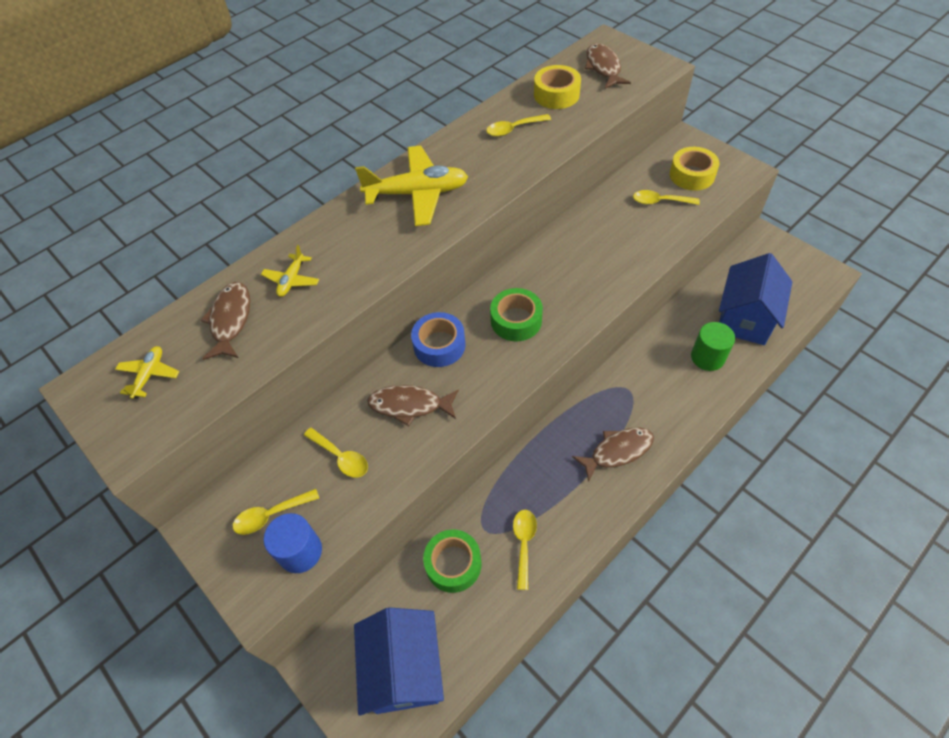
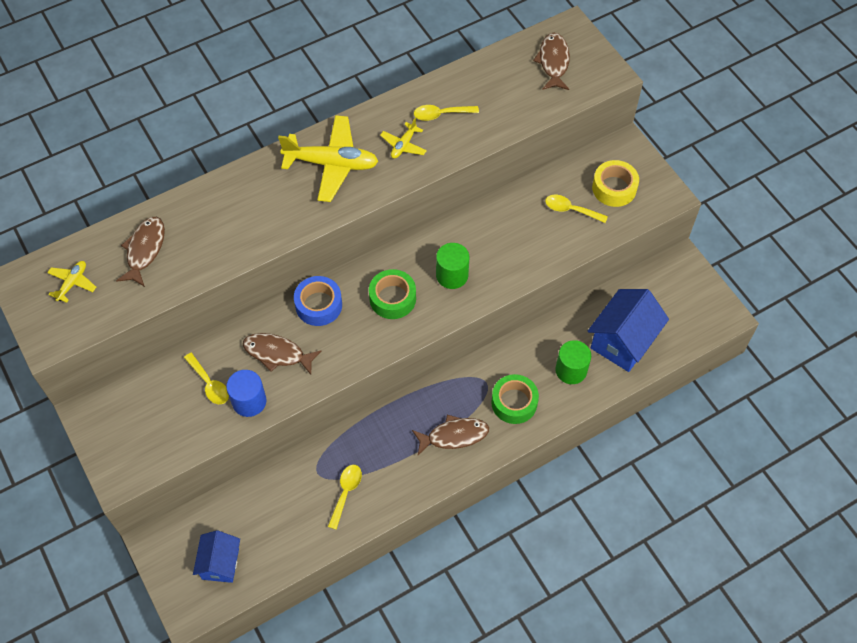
camera: 10 degrees right, 5 degrees up
(271, 515) = (143, 417): yellow spoon -> none
(292, 280) = (202, 225): yellow plane -> yellow plane (403, 145)
(300, 551) = (159, 451): blue cylinder -> blue cylinder (249, 401)
(404, 669) = (220, 563): blue house -> blue house, size x0.63
(453, 564) = (283, 494): green tape -> green tape (514, 402)
(556, 95) = (495, 84): yellow tape -> none
(569, 284) = (452, 275): none -> green cylinder

